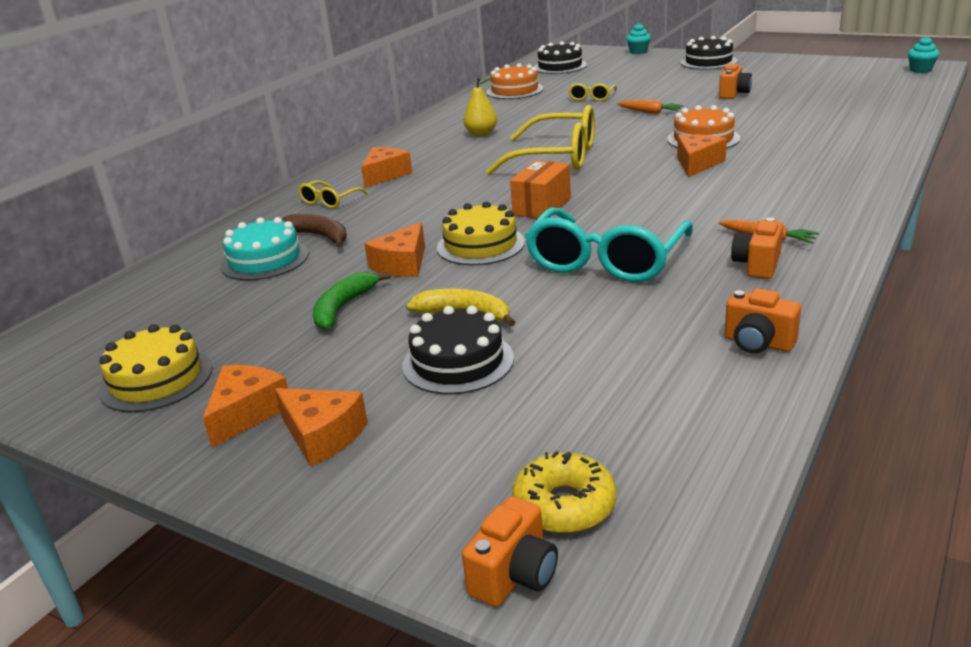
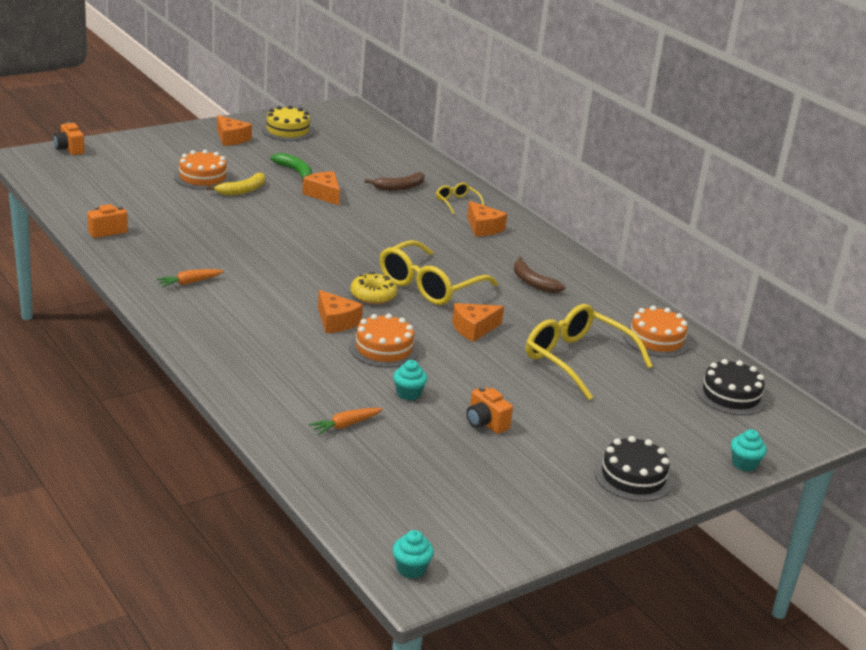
camera: 110 degrees right, 0 degrees up
(265, 260) = (386, 170): turquoise cake -> none
(322, 436) = (192, 145): orange cheese -> orange cheese (473, 329)
(458, 362) = (202, 177): black cake -> orange cake
(480, 245) = (316, 217): yellow cake -> none
(481, 134) = (533, 282): yellow pear -> brown banana
(542, 206) = (344, 249): orange box -> none
(564, 505) = (84, 164): yellow donut -> yellow donut (373, 295)
(591, 97) = (577, 360): yellow glasses -> yellow glasses, size x2.13
(606, 260) = (241, 236): turquoise glasses -> none
(650, 112) = (488, 362): orange carrot -> orange carrot (345, 425)
(749, 116) = (408, 394): none -> turquoise cupcake
(757, 265) = (168, 265): orange camera -> none

